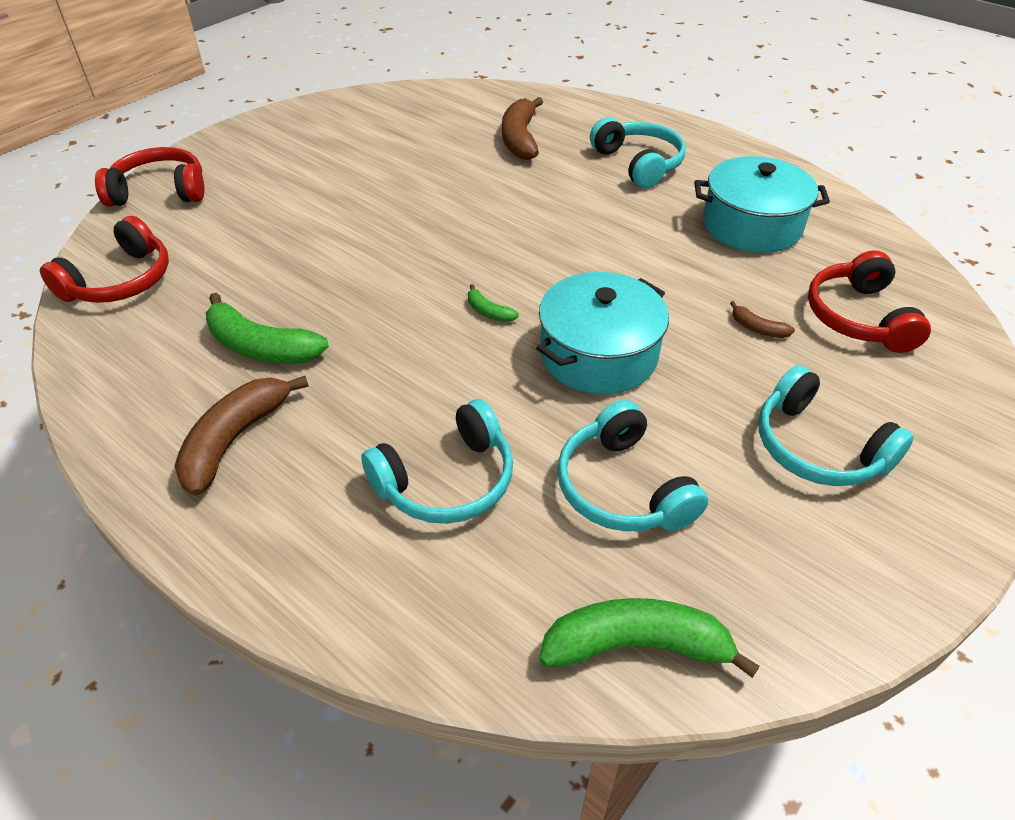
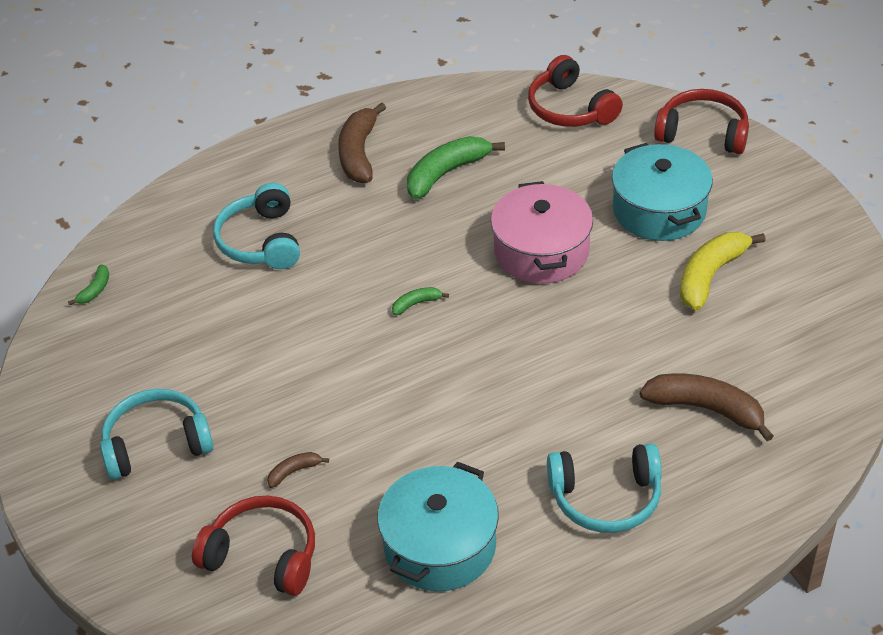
camera: 115 degrees right, 0 degrees up
(160, 191) = (702, 133): red headphones -> red headphones turned 90 degrees counterclockwise
(235, 440) = (359, 153): brown banana -> brown banana turned 135 degrees counterclockwise
(368, 158) = (710, 276): none -> yellow banana
(372, 250) = (541, 251): none -> pink pot
(598, 354) = (327, 354): turquoise pot -> turquoise pot (659, 210)
(623, 488) = (198, 322): turquoise headphones -> none
(637, 646) = (95, 290): green banana -> green banana, size x0.47

